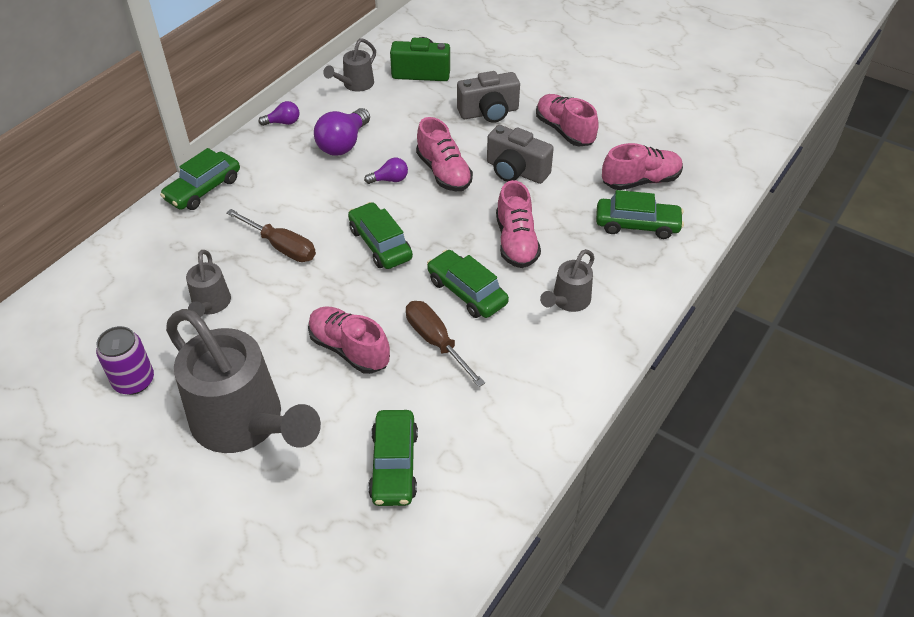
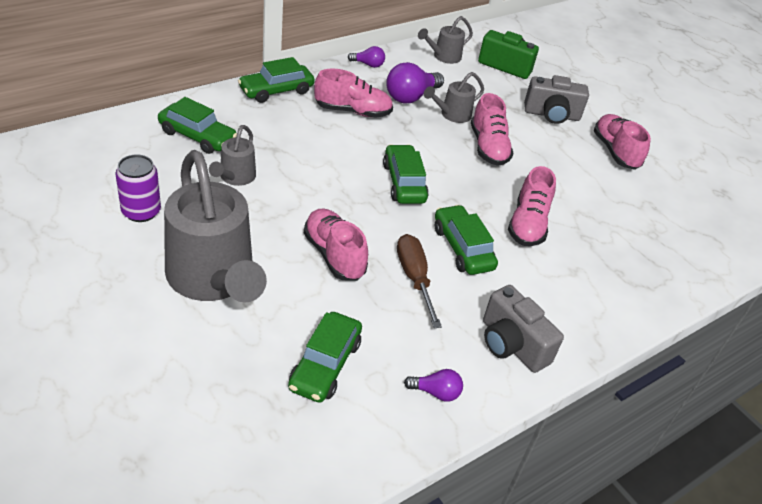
camera: 15 degrees right, 5 degrees down
(282, 247) = (318, 155): brown screwdriver -> none
(390, 180) = (437, 137): purple light bulb -> purple light bulb (436, 392)
(516, 171) = (554, 168): grey camera -> grey camera (511, 345)
(568, 301) = (554, 290): grey watering can -> grey watering can (452, 115)
(637, 225) = (650, 251): green car -> green car (197, 136)
(640, 181) = (670, 216): pink shoe -> pink shoe (353, 111)

